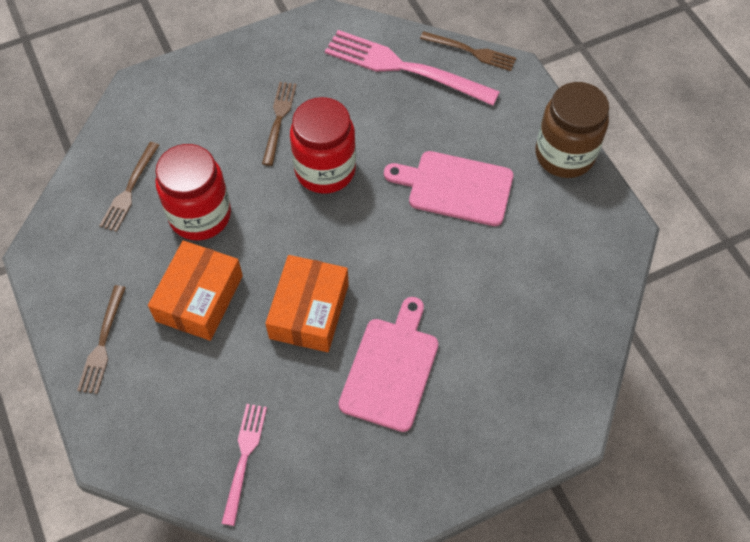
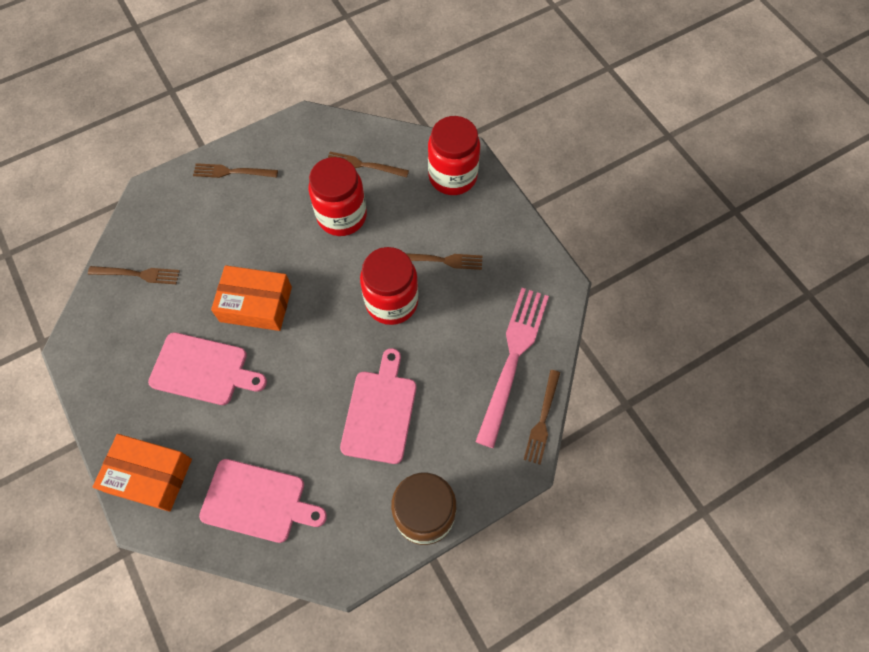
camera: 85 degrees right, 5 degrees up
(168, 100) = (452, 176): none -> red jar
(199, 298) = (268, 227): orange box -> orange box (150, 475)
(244, 458) = (138, 274): pink fork -> brown fork
(551, 306) = (258, 501): none -> pink cutting board

